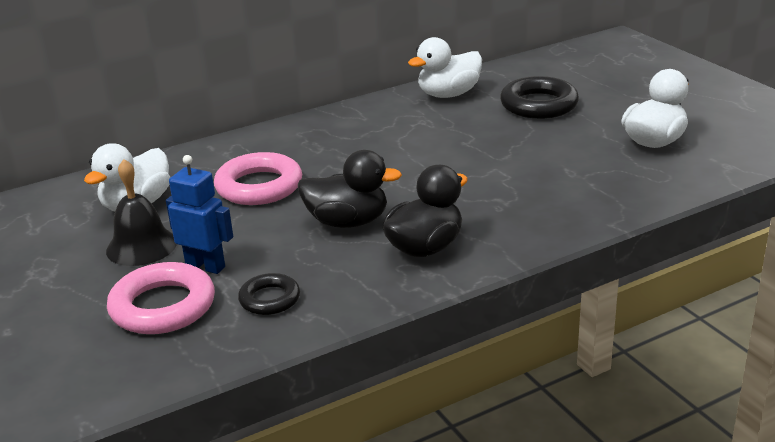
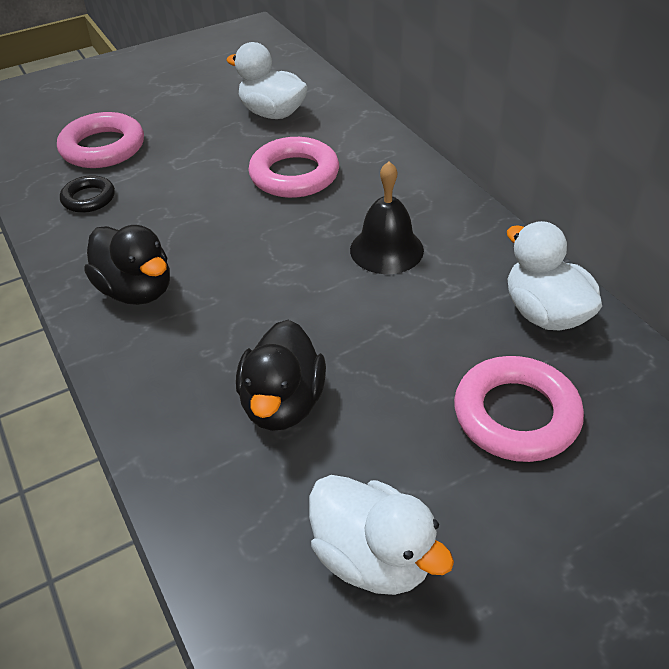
camera: 90 degrees right, 15 degrees up
(141, 246) = (199, 125): black bell -> black bell (386, 249)
(206, 266) = (155, 160): blue robot -> none
(347, 222) = (206, 235): black duck -> black duck (283, 403)
(539, 105) = (516, 415): black ring -> pink ring

